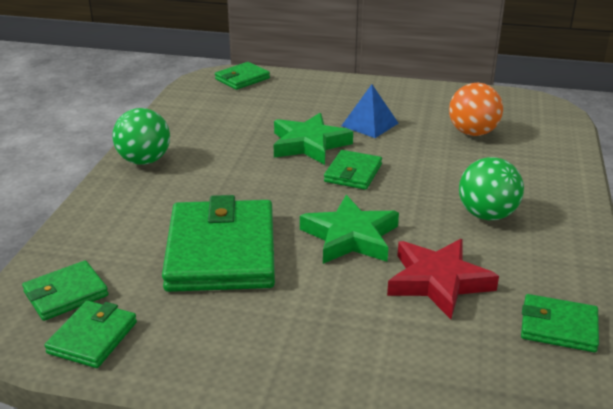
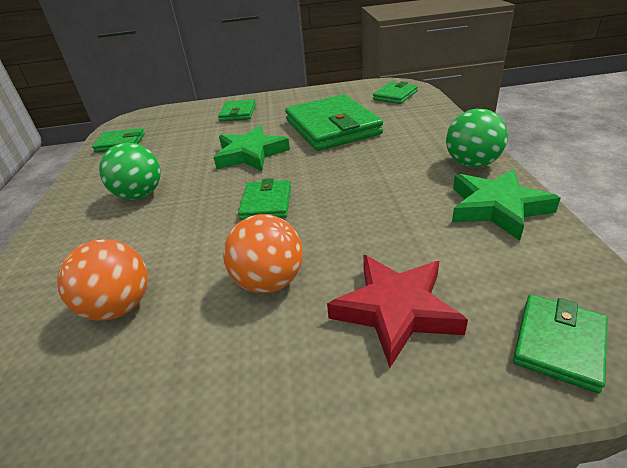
camera: 165 degrees right, 5 degrees up
(93, 337) = (359, 89): green wallet -> green wallet (238, 113)
(309, 144) = (330, 225): green star -> green star (497, 208)
(370, 124) = (269, 281): blue pyramid -> orange ball
(438, 281) = (187, 145): red star -> red star (395, 310)

